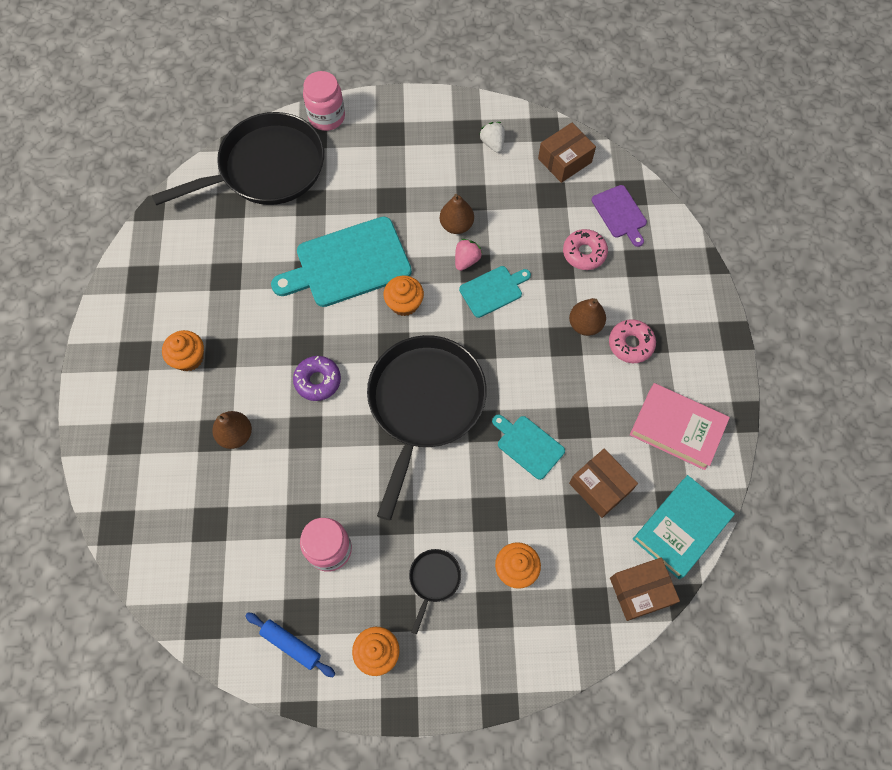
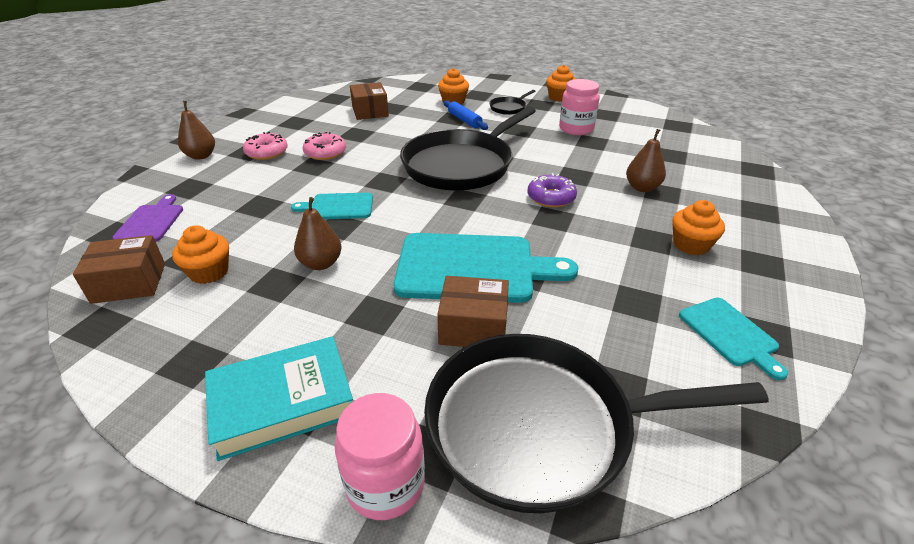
camera: 155 degrees left, 30 degrees down
(291, 645) = (615, 108): blue rolling pin -> blue rolling pin (464, 120)
(404, 303) = (432, 221): orange cupcake -> orange cupcake (209, 272)
(466, 260) = (340, 233): pink strawberry -> none
(492, 143) = (181, 333): white strawberry -> none
(528, 445) = (399, 133): turquoise cutting board -> turquoise cutting board (730, 334)
(584, 253) = (225, 206): pink donut -> pink donut (325, 153)
(585, 324) = (286, 169): brown pear -> brown pear (201, 156)
(640, 591) = (388, 84): brown box -> brown box (473, 326)
(677, 428) = (291, 117): pink book -> none
(681, 528) = (340, 93): turquoise book -> turquoise book (282, 402)

